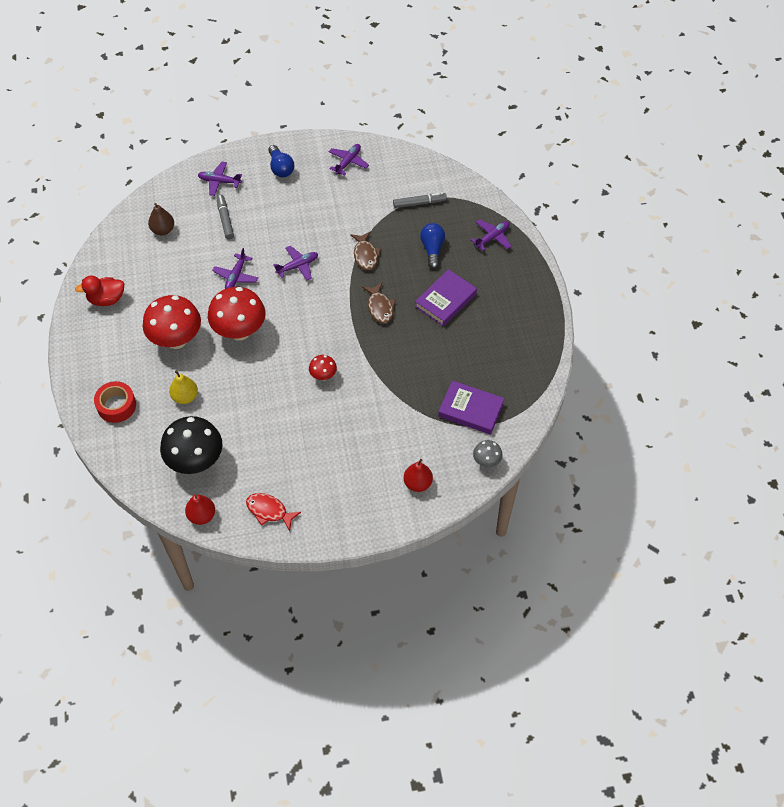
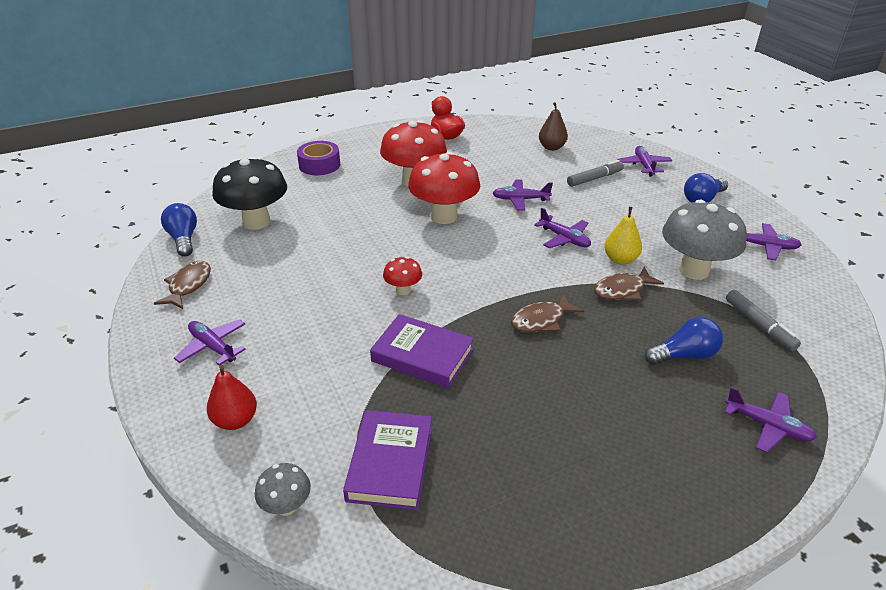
camera: 75 degrees right, 20 degrees down
(116, 406) = (319, 165): red tape -> purple tape
(185, 397) = (341, 199): yellow pear -> yellow pear (620, 259)
(202, 515) = (183, 239): red pear -> blue light bulb
(269, 511) = (188, 285): red fish -> brown fish
(346, 495) = (213, 347): none -> purple plane
(359, 210) = (694, 270): none -> grey mushroom
(445, 300) = (596, 389): purple book -> purple book (422, 355)

